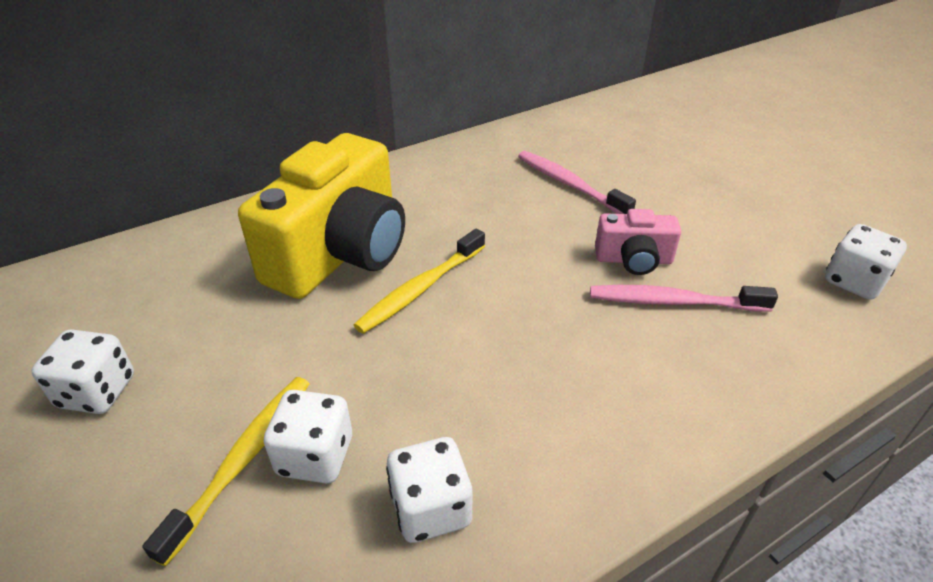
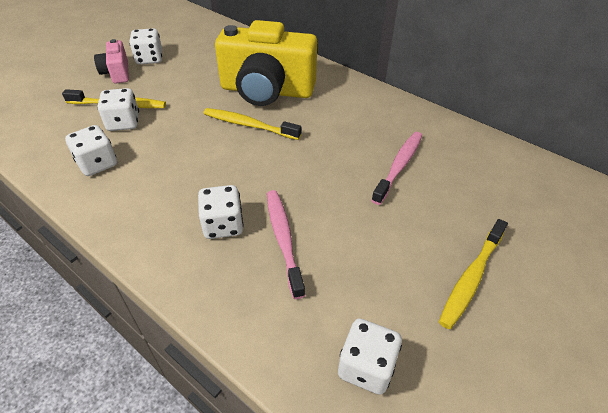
camera: 70 degrees right, 5 degrees up
(633, 260) = (322, 213): pink camera -> pink camera (117, 73)
(637, 354) = (223, 225): none -> white dice
(744, 189) = (471, 278): none -> yellow toothbrush

